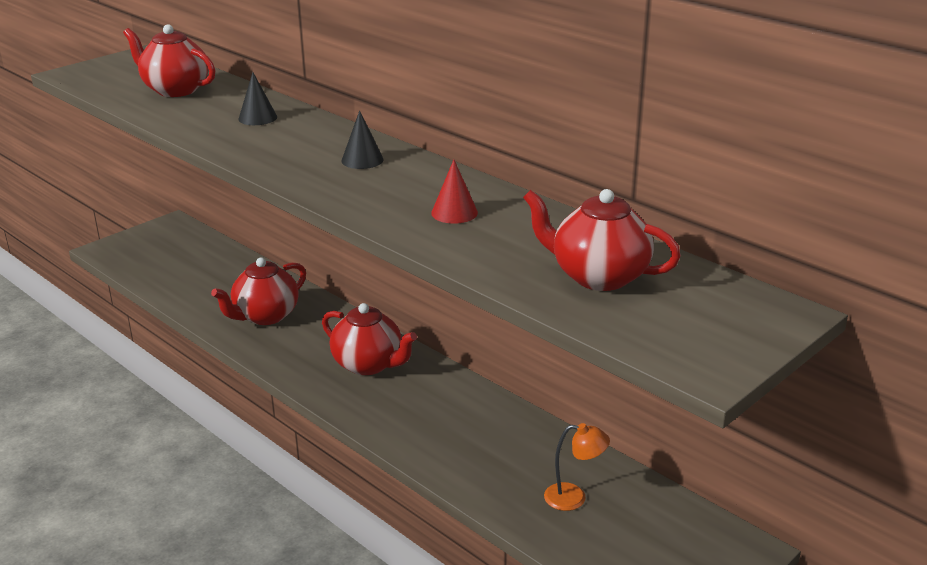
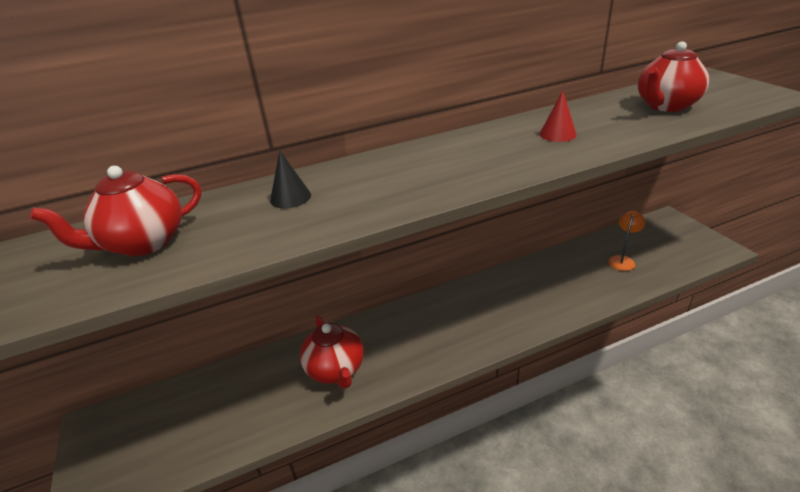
camera: 65 degrees left, 5 degrees up
(362, 160) = (436, 157): black cone -> none
(369, 364) = (445, 319): red teapot -> none

